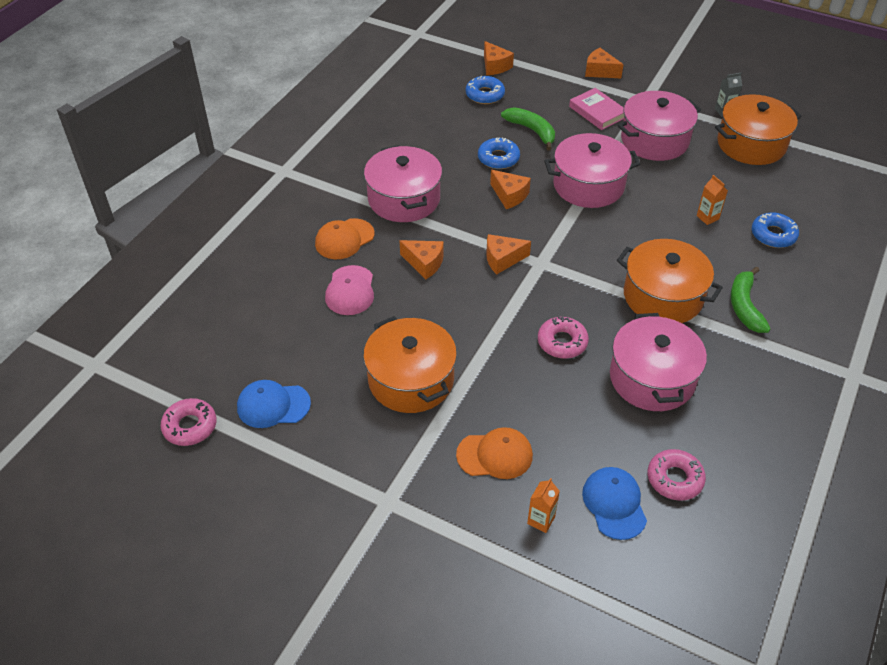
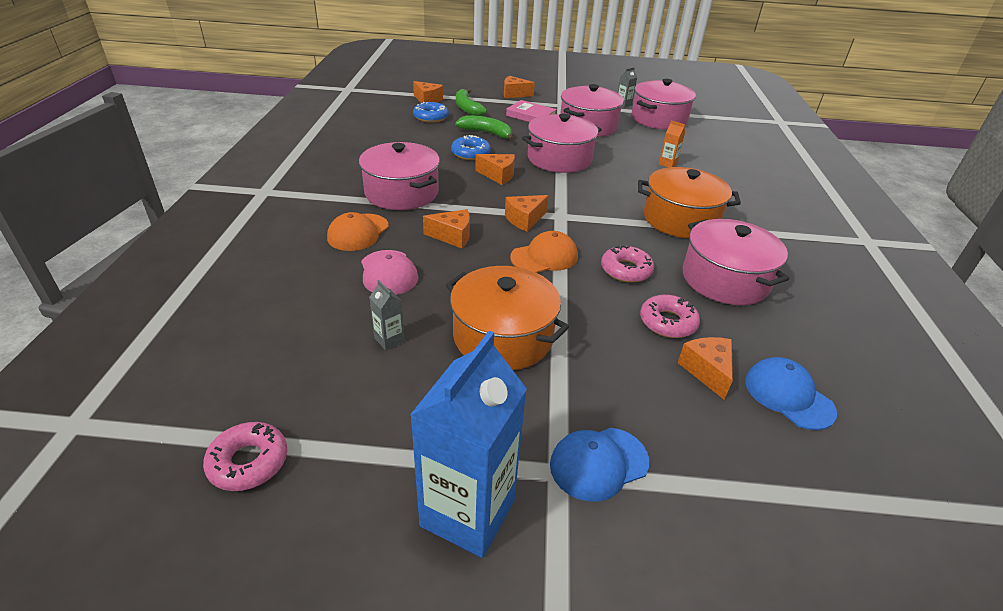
camera: 25 degrees left, 10 degrees down
(273, 405) = (354, 405): blue cap -> blue cap (598, 463)
(311, 508) = (468, 513): none -> blue carton
(321, 357) = (389, 340): none -> grey carton
(495, 455) = (639, 384): orange cap -> orange cap (544, 257)
(541, 520) = (735, 436): orange carton -> none
(561, 461) = (707, 371): none -> orange cheese
(674, 479) = (818, 356): pink donut -> pink donut (668, 322)
(745, 306) = (747, 213): green banana -> green banana (467, 108)
(751, 144) = (659, 119): orange pot -> pink pot
(773, 235) = (724, 166): blue donut -> none

